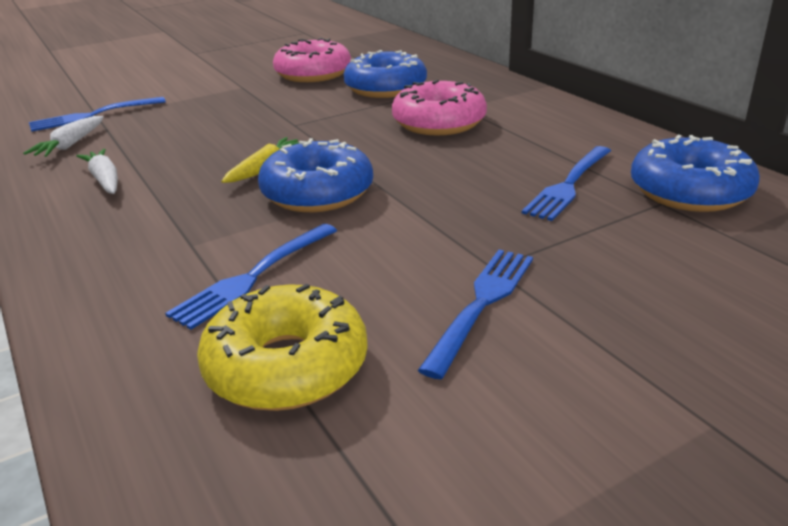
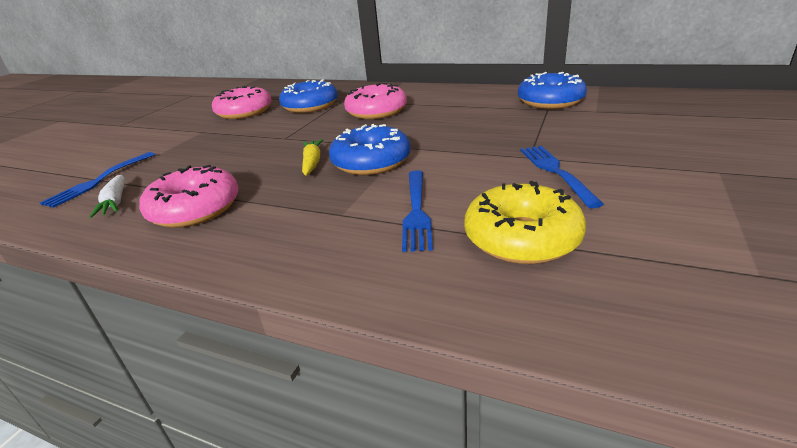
camera: 35 degrees left, 0 degrees up
(105, 180) = (195, 209): white carrot -> pink donut
(569, 185) = (496, 115): blue fork -> none

